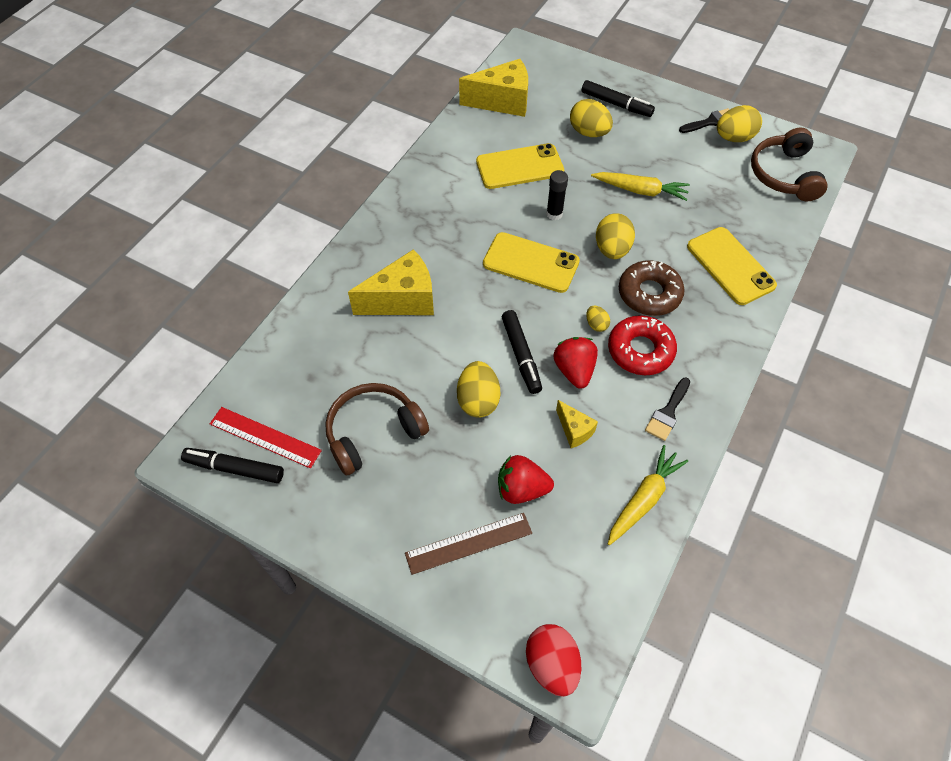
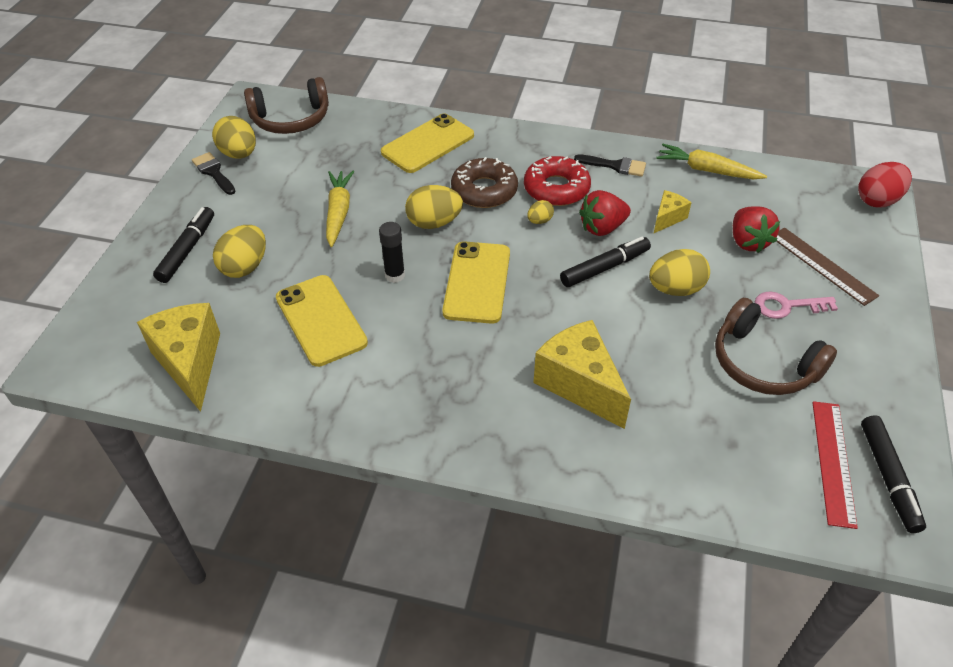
camera: 105 degrees left, 10 degrees down
(428, 483) = (787, 306): none -> pink key

